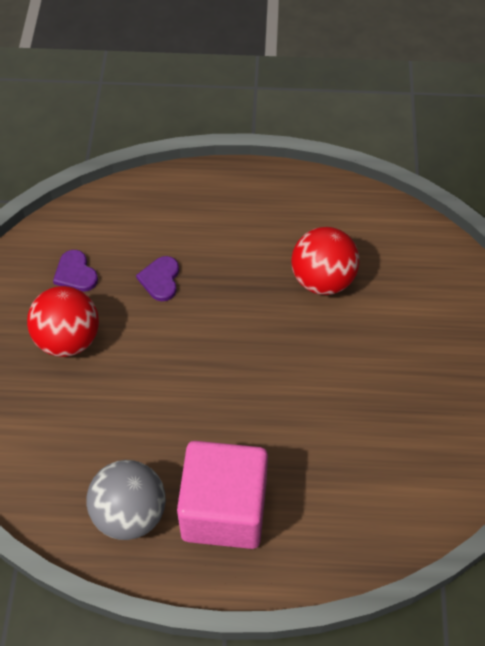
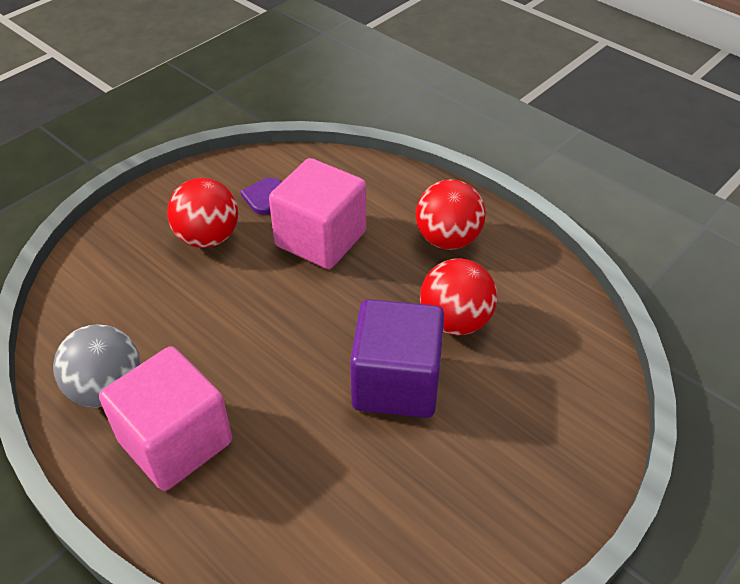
camera: 40 degrees right, 10 degrees down
(160, 279) = (320, 239): purple heart -> pink cube
(255, 217) = (447, 239): none -> red ball
(328, 354) = (396, 383): none -> purple cube

